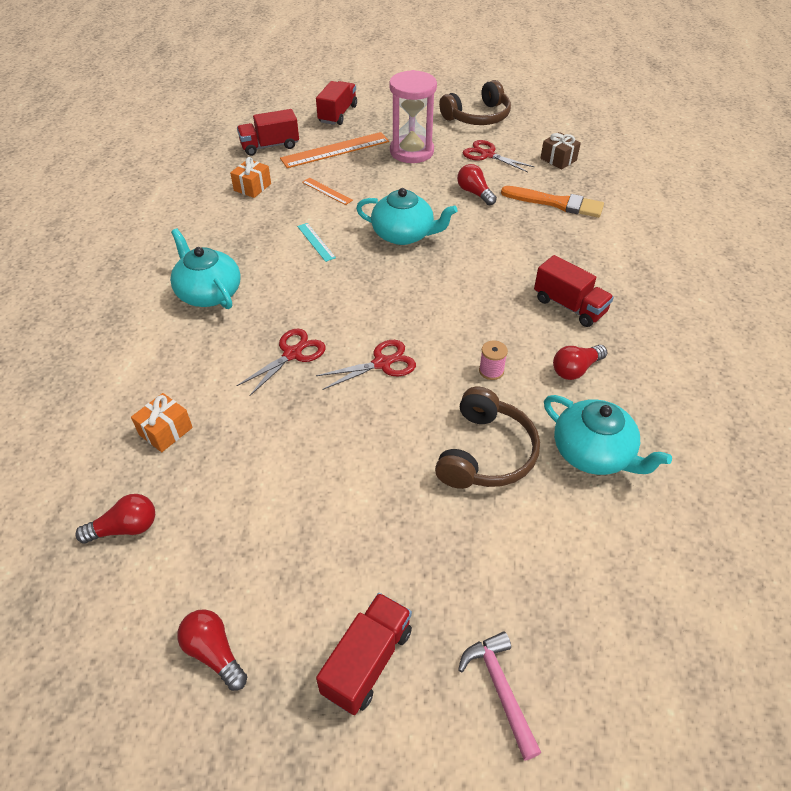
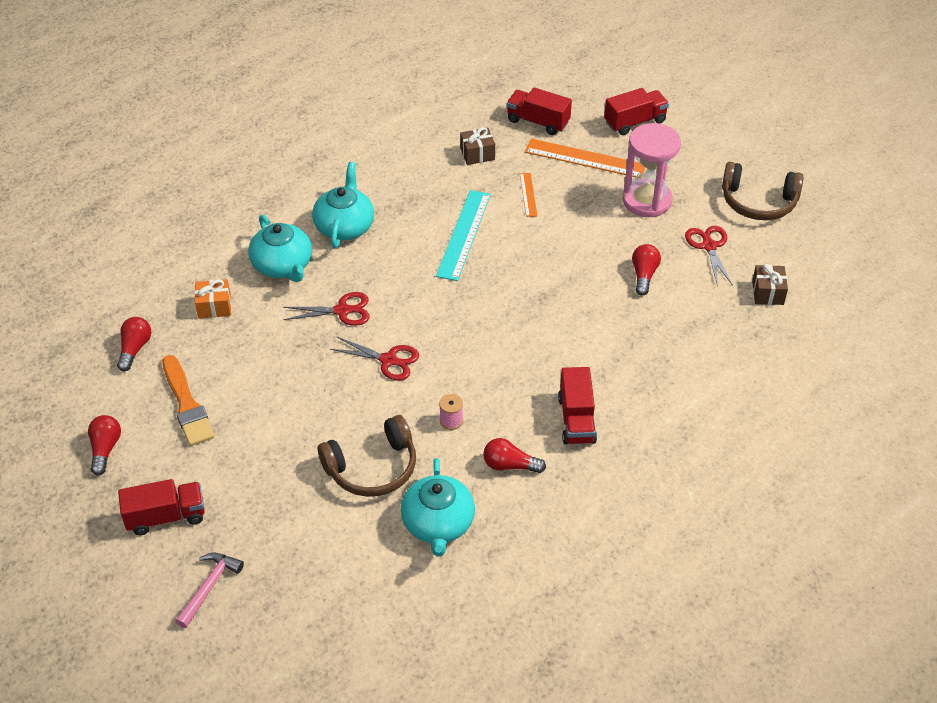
camera: 45 degrees right, 0 degrees up
(125, 528) = (135, 349): red light bulb -> red light bulb turned 105 degrees counterclockwise
(252, 187) = (477, 154): orange gift -> brown gift
(316, 242) = (464, 234): turquoise ruler -> turquoise ruler, size x1.96
(404, 234) = (535, 273): turquoise teapot -> turquoise teapot (283, 265)
(556, 203) = (700, 331): orange brush -> orange brush (187, 405)

